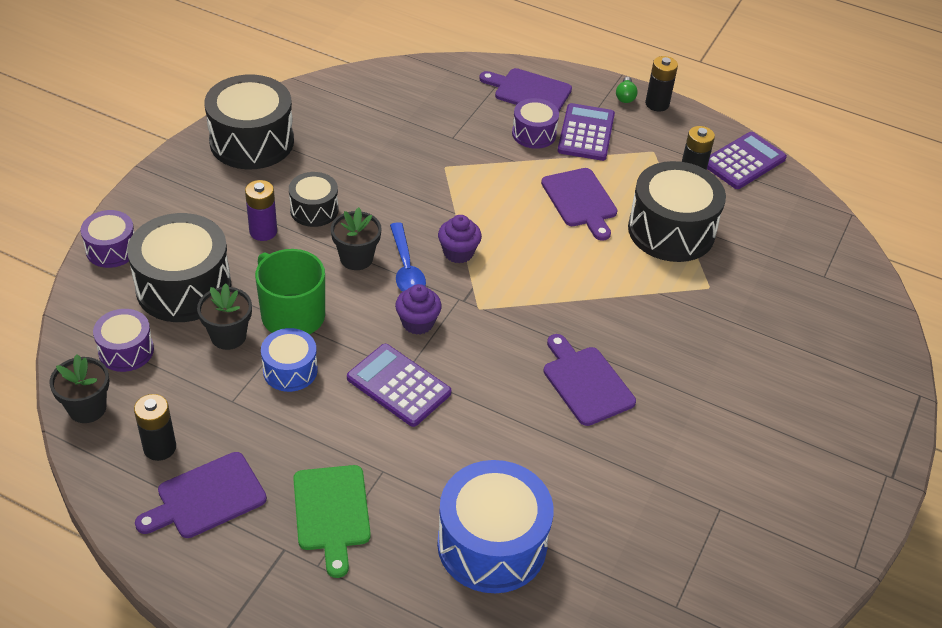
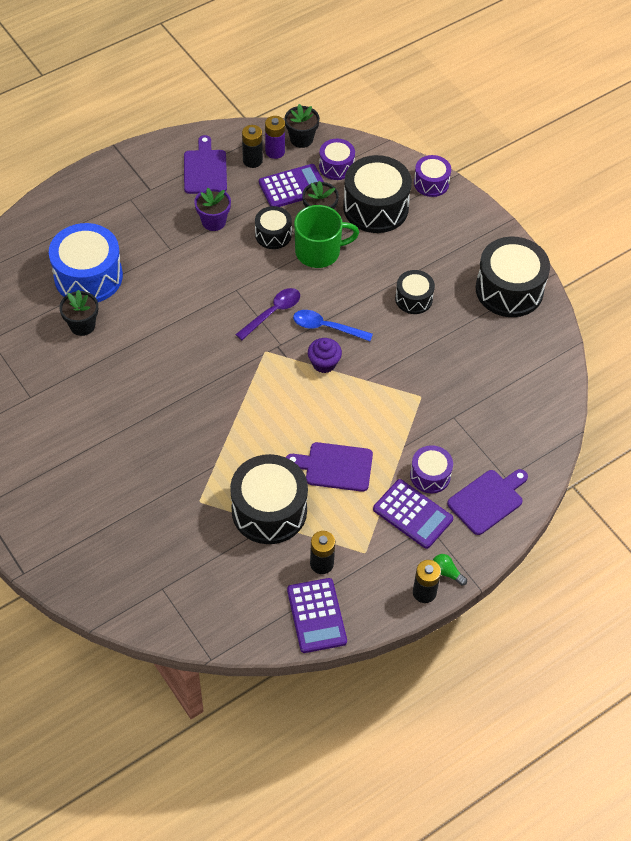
camera: 120 degrees right, 10 degrees up
(263, 231) = (406, 263): purple battery -> purple battery (275, 151)
(290, 370) = (273, 235): blue drum -> black drum
(304, 443) = (213, 221): none -> purple flower pot
(331, 513) = (158, 216): green cutting board -> none
(356, 258) = (351, 304): black flower pot -> black flower pot (82, 325)
(398, 386) = (227, 281): purple calculator -> purple calculator (292, 187)
(417, 323) = (273, 312): purple cupcake -> purple spoon
(586, 382) = (166, 379): purple cutting board -> none

